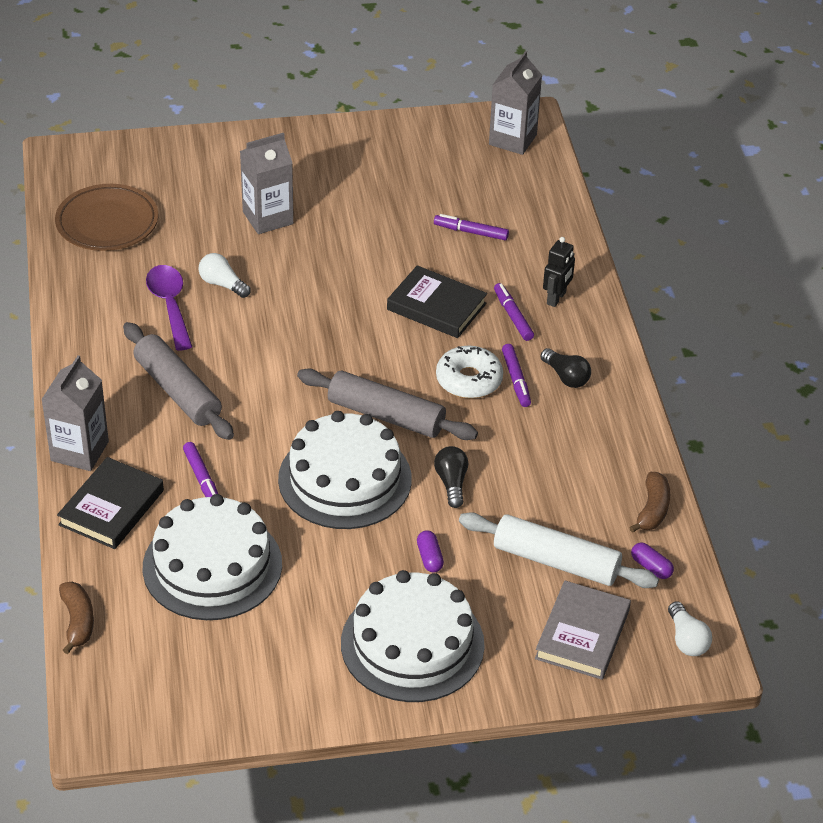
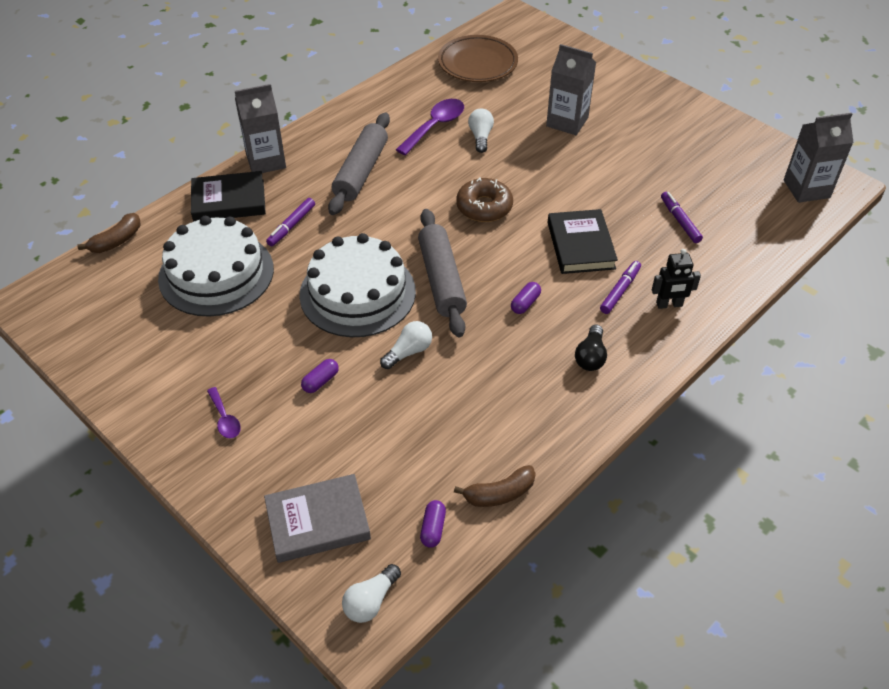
camera: 55 degrees right, 5 degrees up
(322, 337) = (484, 207): none -> brown donut
(412, 644) = (225, 419): white cake -> purple spoon
(451, 483) = (408, 352): black light bulb -> white light bulb
(469, 380) = (525, 303): white donut -> purple capsule
(516, 380) = (554, 329): purple marker -> none
(556, 561) = (383, 460): white rolling pin -> none

